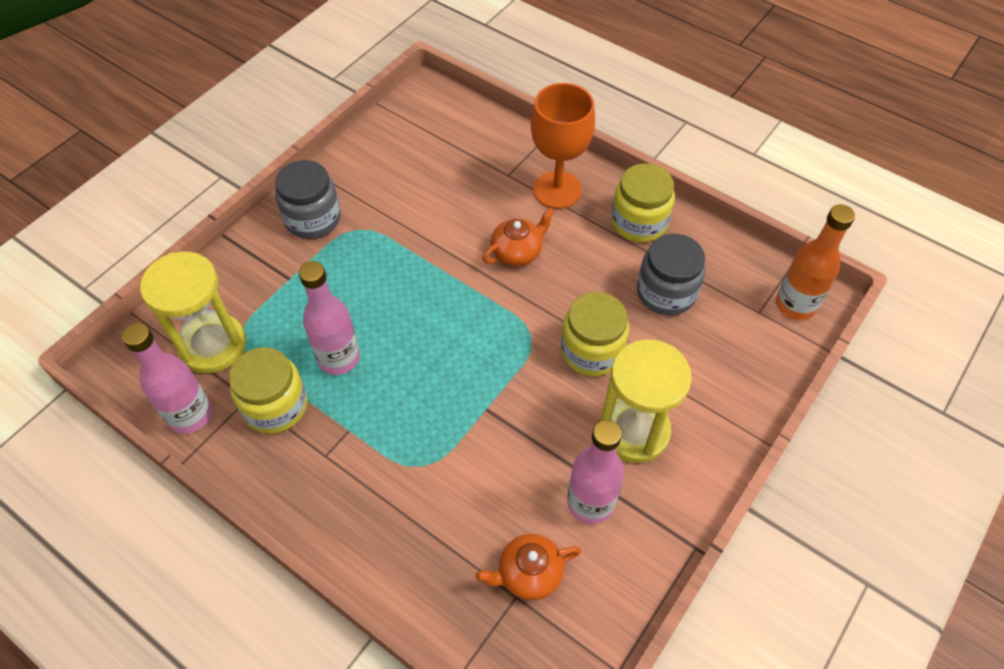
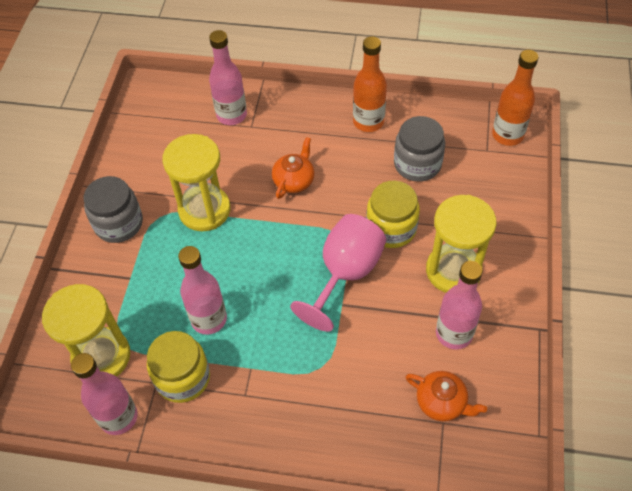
camera: 25 degrees left, 0 degrees up
(405, 242) = (204, 210): none -> yellow hourglass
(494, 155) = (231, 115): none -> pink bottle
(510, 377) = (345, 273): none -> pink goblet
(528, 573) = (442, 402): orange teapot -> orange teapot turned 105 degrees counterclockwise
(557, 190) = (295, 122): orange goblet -> none
(639, 222) = (368, 122): yellow jar -> orange bottle

